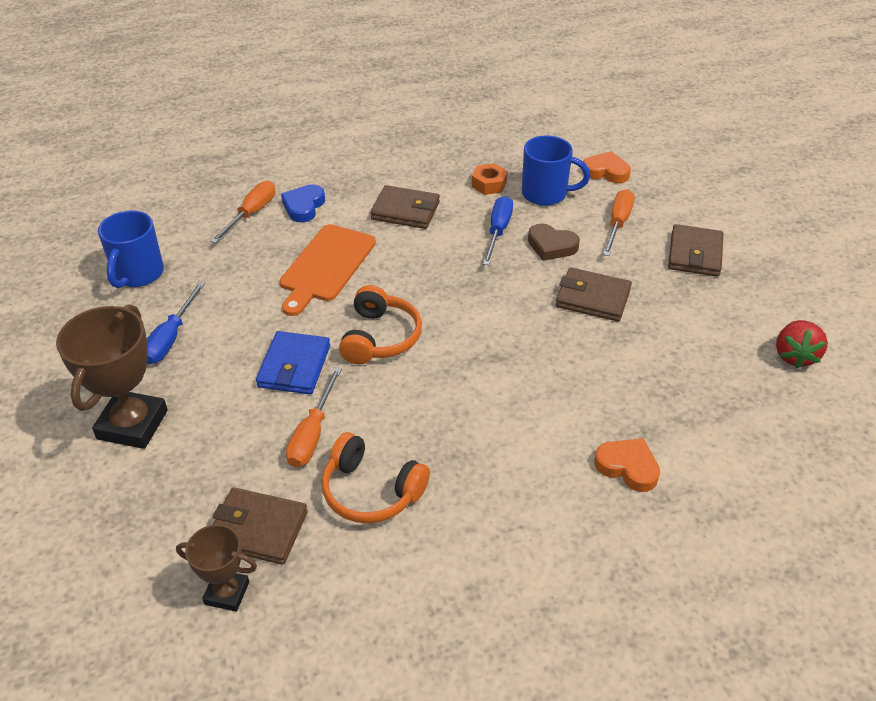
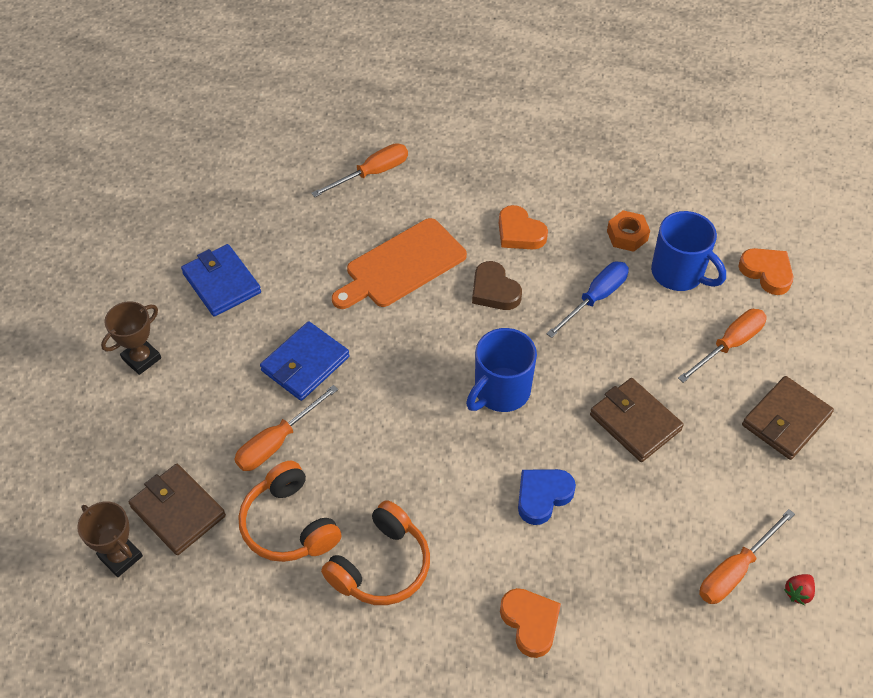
camera: 30 degrees right, 10 degrees up
(132, 424) = (141, 358): brown trophy -> brown trophy, size x0.57
(138, 274) = (234, 200): blue mug -> blue mug (500, 391)
(171, 338) = (221, 283): blue screwdriver -> blue wallet
(304, 206) = (425, 185): blue heart -> blue heart (542, 496)
(380, 337) = (399, 369): orange headphones -> orange headphones (381, 566)
(405, 211) = (519, 233): brown wallet -> orange heart
(551, 246) = (638, 341): brown heart -> brown heart (494, 290)
(742, 361) = (735, 570): none -> orange screwdriver
(794, 356) = (798, 592): red strawberry -> red strawberry, size x0.53

